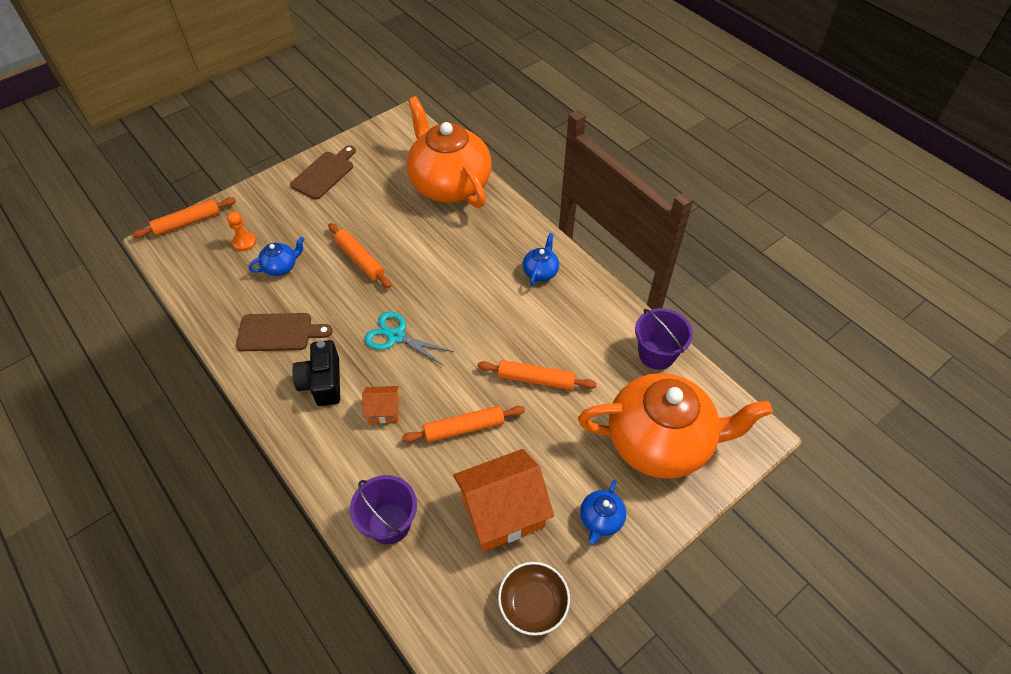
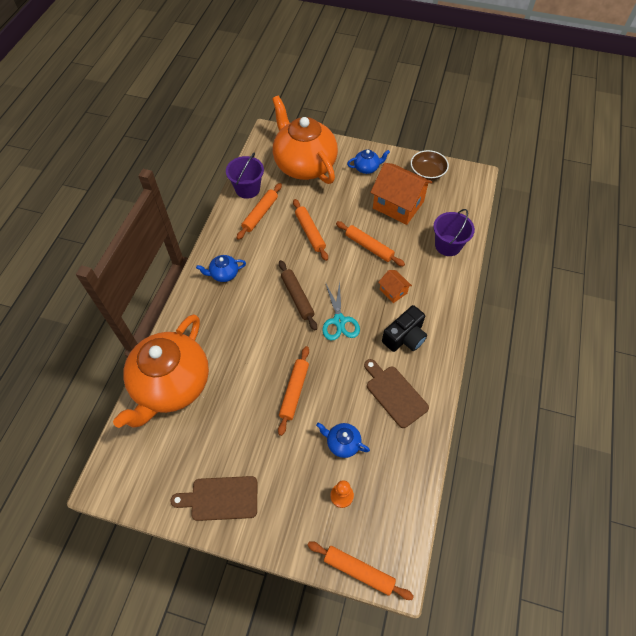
camera: 125 degrees left, 5 degrees up
(457, 317) = (297, 297): none -> brown rolling pin
(604, 345) = (260, 214): none -> orange rolling pin

